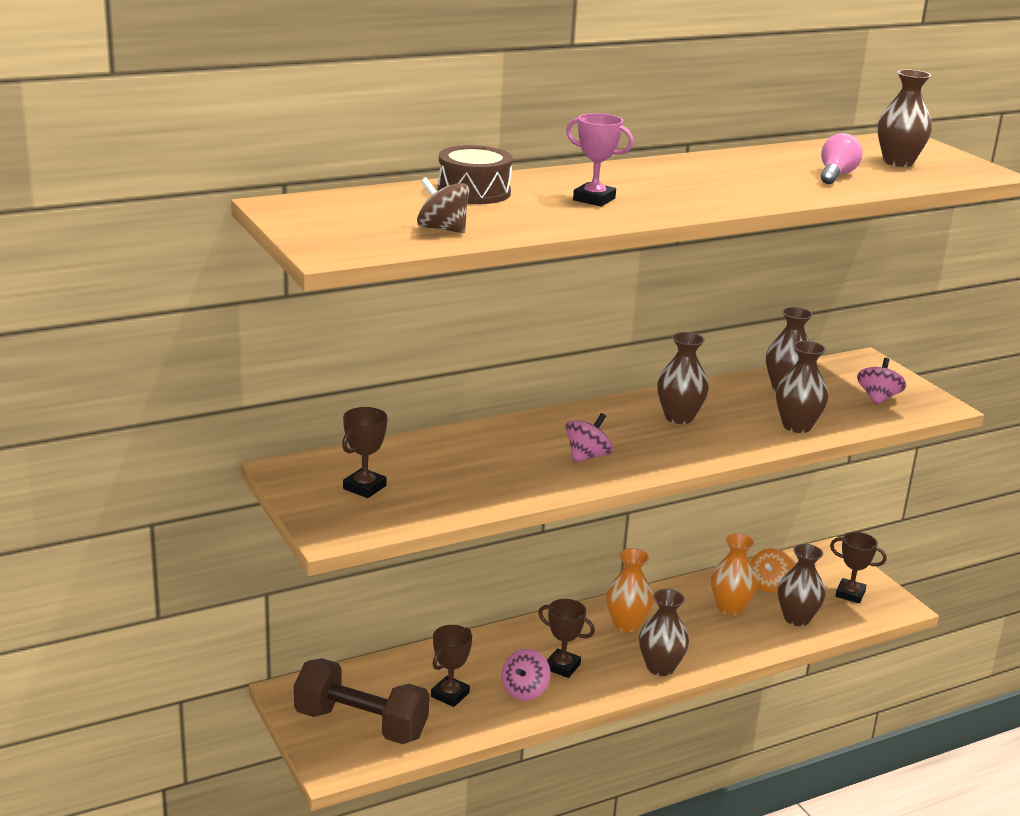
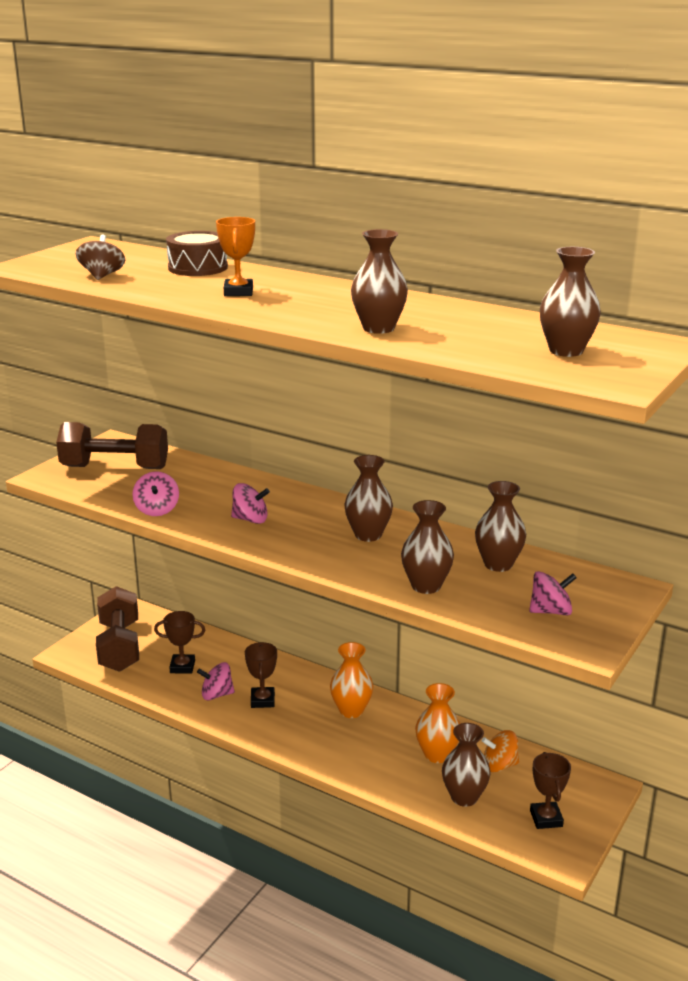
camera: 60 degrees right, 0 degrees up
(364, 487) = (115, 467): brown trophy -> brown dumbbell
(508, 494) = (157, 510): none -> pink spinning top
(594, 199) = (238, 292): pink trophy -> orange trophy
(660, 667) = (309, 746): brown vase -> brown vase (378, 328)
(836, 175) = (465, 338): pink light bulb -> none

